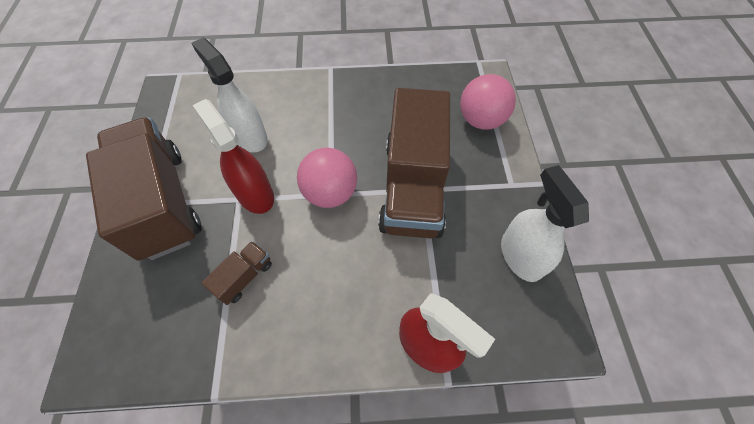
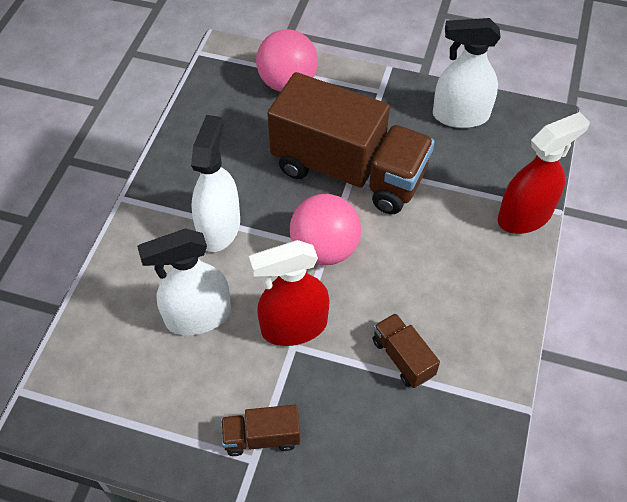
camera: 70 degrees left, 5 degrees down
(162, 203) = (262, 437): brown truck -> brown truck, size x0.41
(326, 124) = (219, 227): none -> white spray bottle

